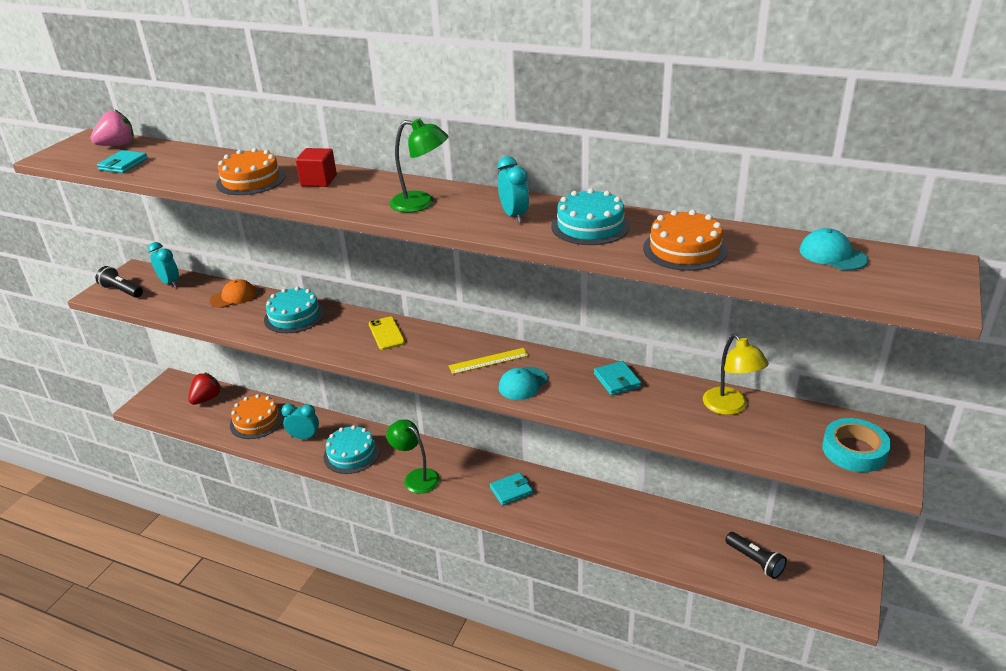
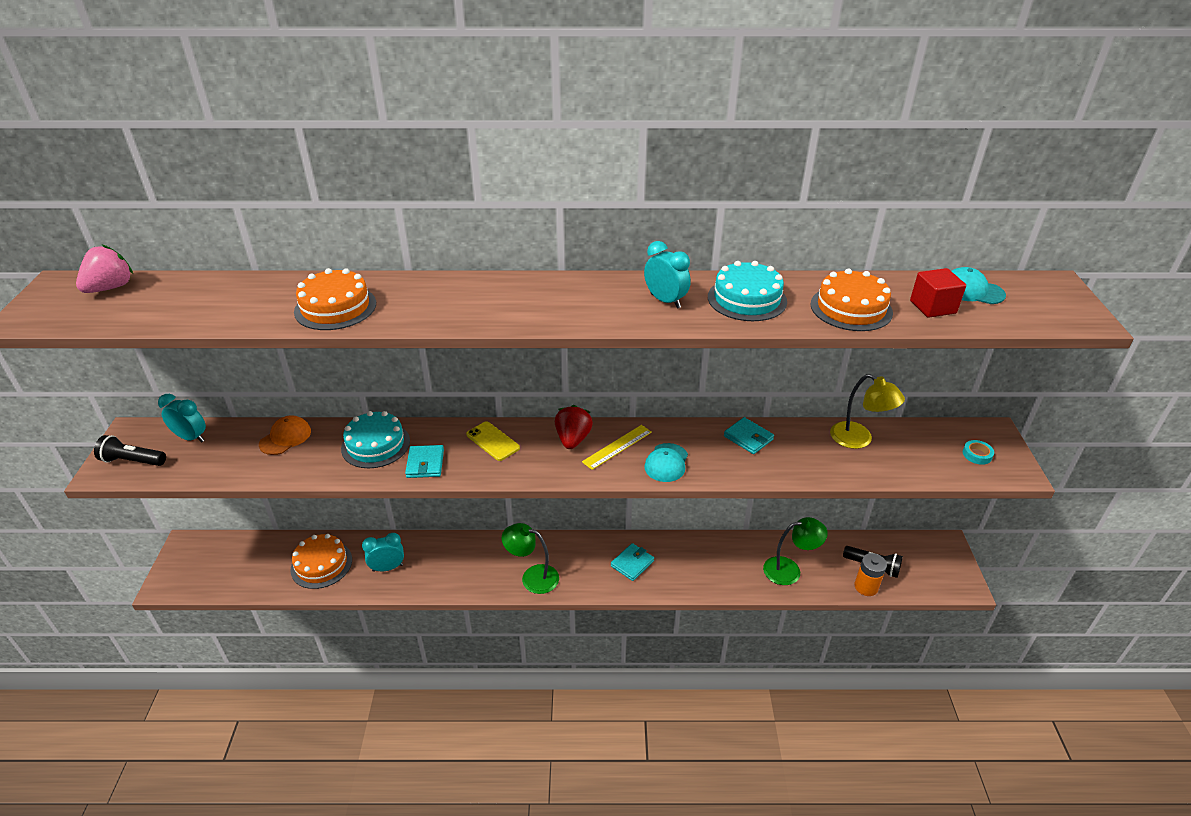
camera: 25 degrees left, 5 degrees up
(123, 164) = (144, 313): turquoise wallet -> turquoise wallet (425, 464)
(206, 399) = (244, 554): red strawberry -> red strawberry (573, 439)
(319, 181) = (418, 295): red cube -> red cube (932, 307)
(351, 454) = (450, 571): turquoise cake -> none
(421, 203) = (558, 303): green lamp -> green lamp (789, 570)
(735, 578) = (866, 587): none -> orange battery
(854, 450) = (977, 455): turquoise tape -> turquoise tape, size x0.51

